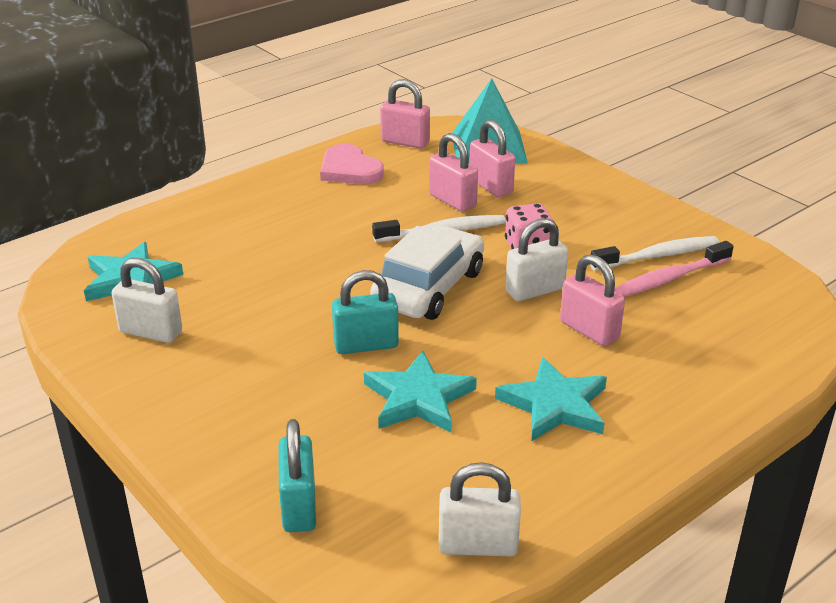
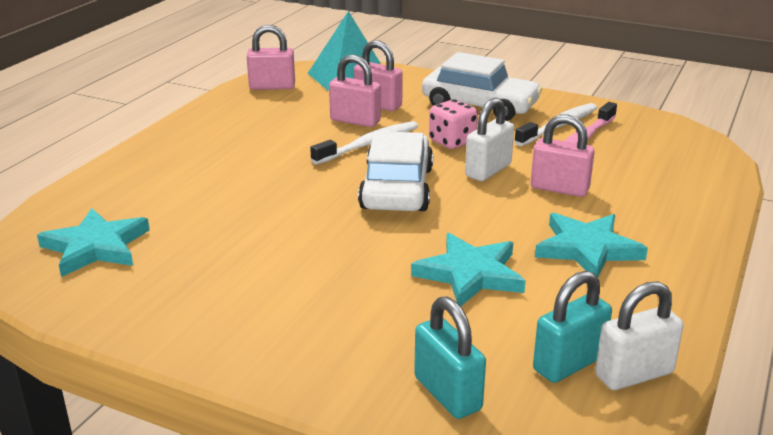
camera: 25 degrees left, 5 degrees down
(151, 332) = (158, 286): white padlock -> none
(349, 169) = (240, 115): pink heart -> none
(366, 345) = (383, 245): turquoise padlock -> turquoise padlock (569, 363)
(594, 211) = (479, 106): none -> white car

